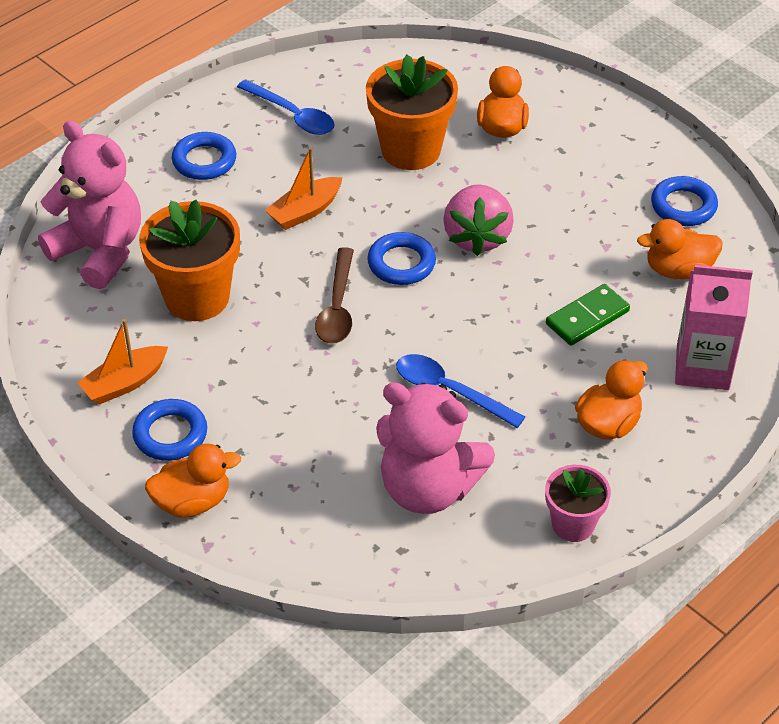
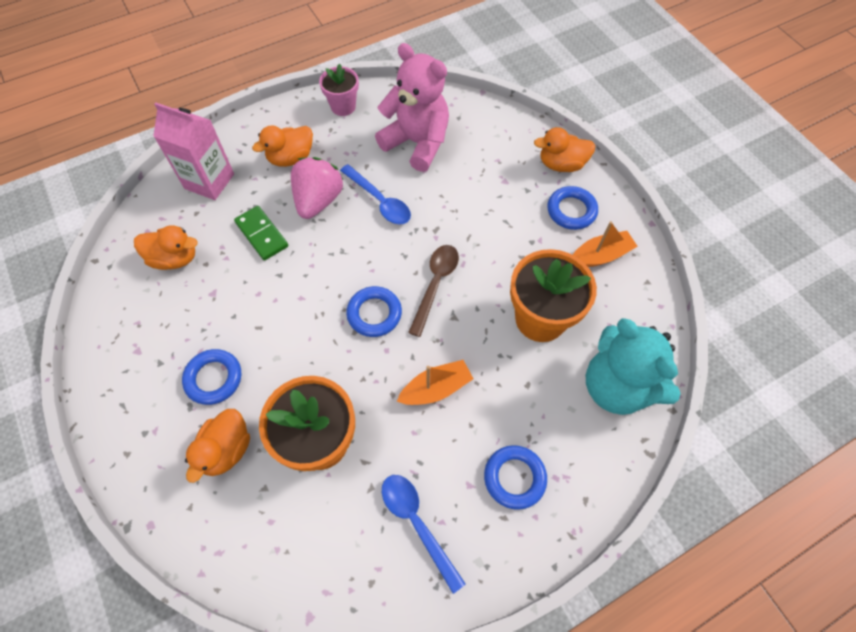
camera: 165 degrees left, 15 degrees up
(100, 251) = (617, 386): pink teddy bear -> turquoise teddy bear
(477, 237) = (306, 325): pink strawberry -> pink strawberry (318, 200)
(587, 317) = (261, 234): green domino -> green domino turned 75 degrees clockwise
(683, 206) = (130, 317): blue ring -> blue ring (214, 378)

